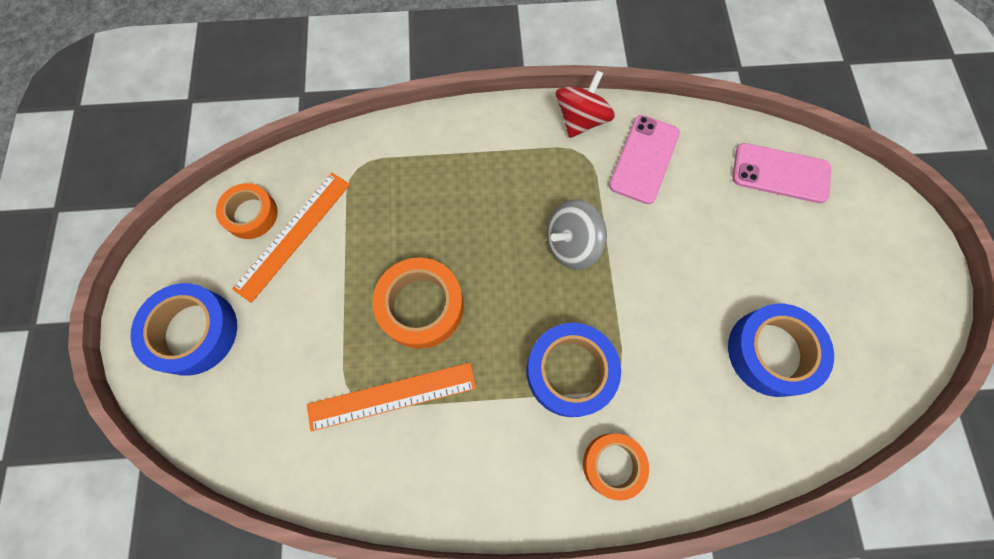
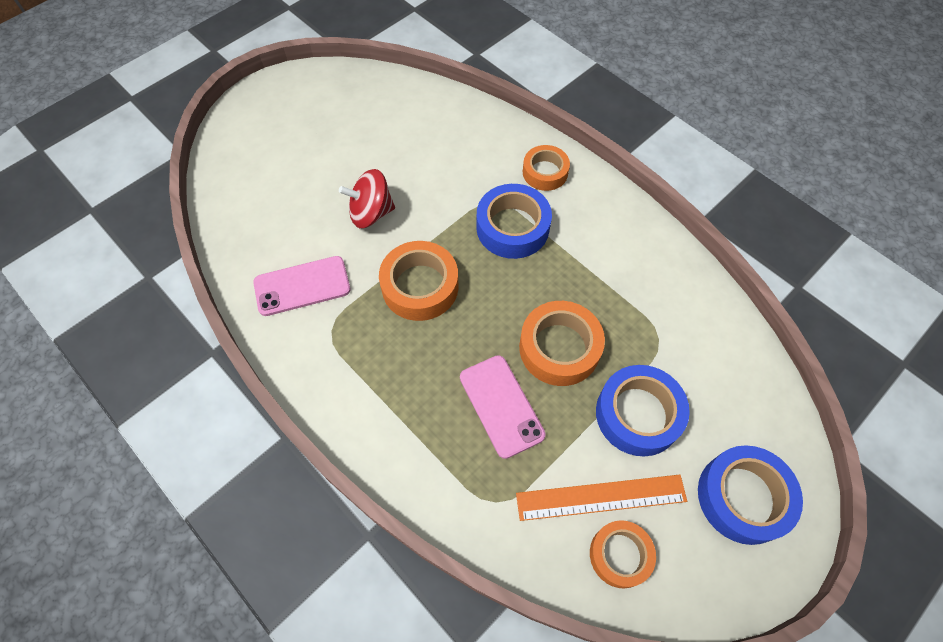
camera: 130 degrees left, 10 degrees down
(392, 396) = (633, 316): orange ruler -> none
(571, 244) = (420, 286): grey spinning top -> orange tape
(580, 120) = (297, 355): red spinning top -> red spinning top (371, 213)
(771, 352) = (397, 136): blue tape -> blue tape (638, 414)
(780, 173) = (247, 196): pink phone -> pink phone (501, 405)

